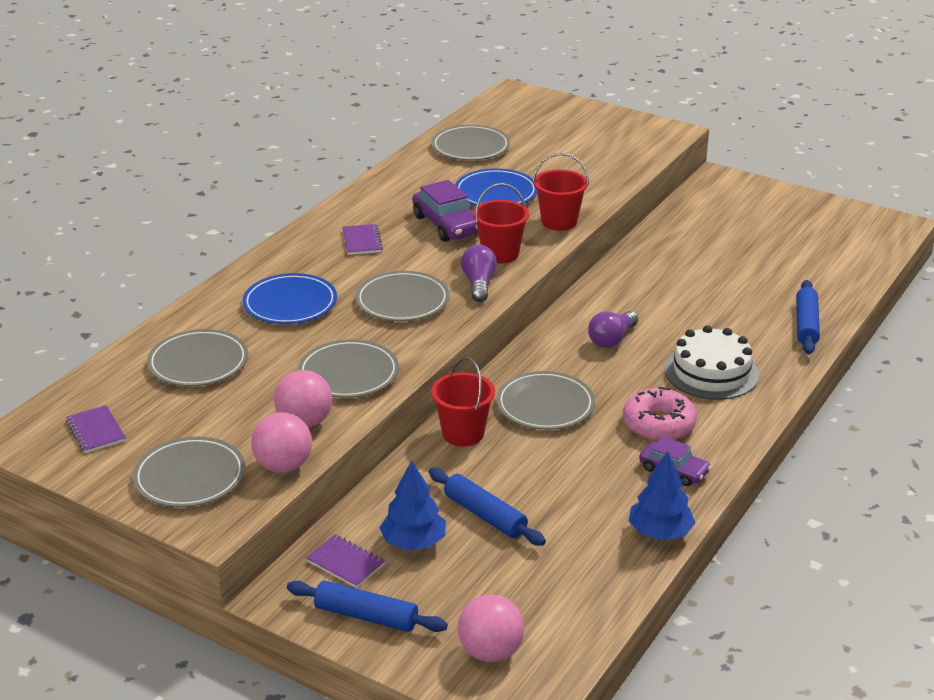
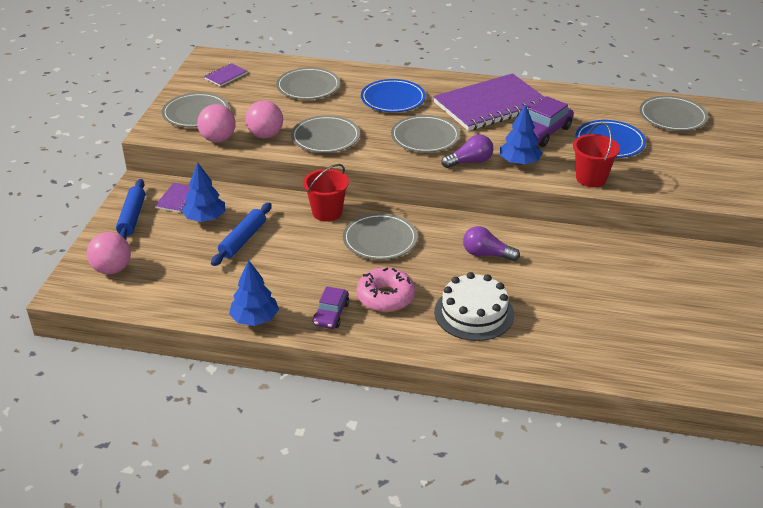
camera: 70 degrees right, 5 degrees up
(362, 241) = (491, 105): purple notebook -> purple notebook, size x2.50
(500, 254) = (519, 162): red bucket -> blue tree
(806, 324) = (587, 358): blue rolling pin -> none

